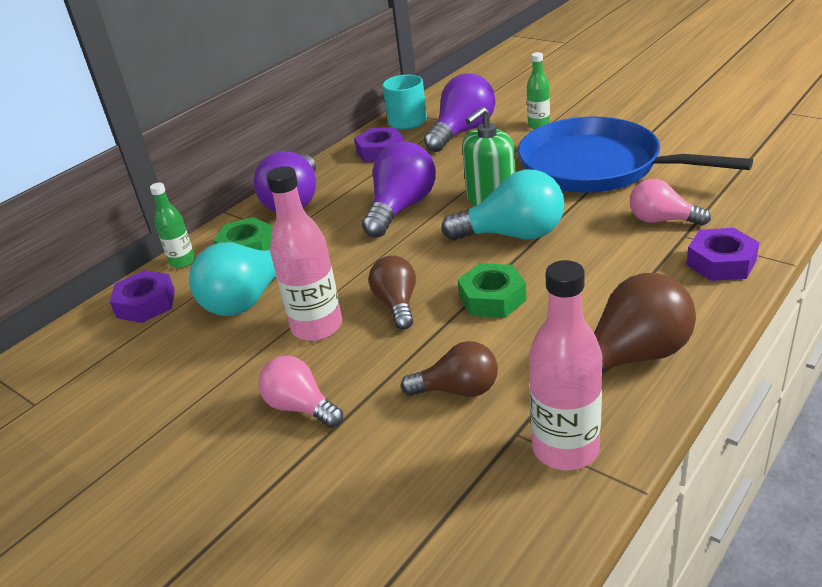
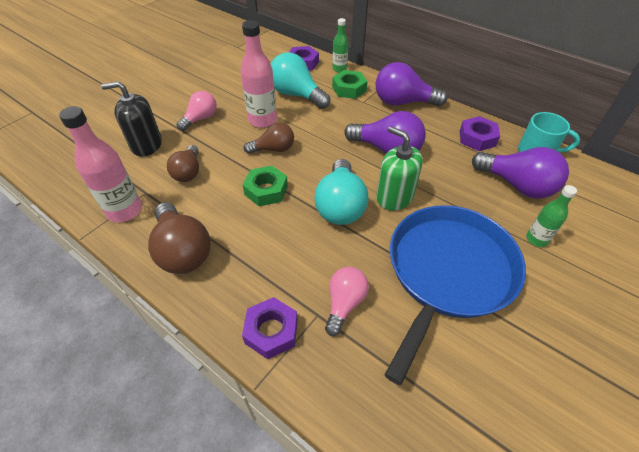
camera: 85 degrees right, 15 degrees up
(378, 470) = (146, 145): none -> black soap dispenser

